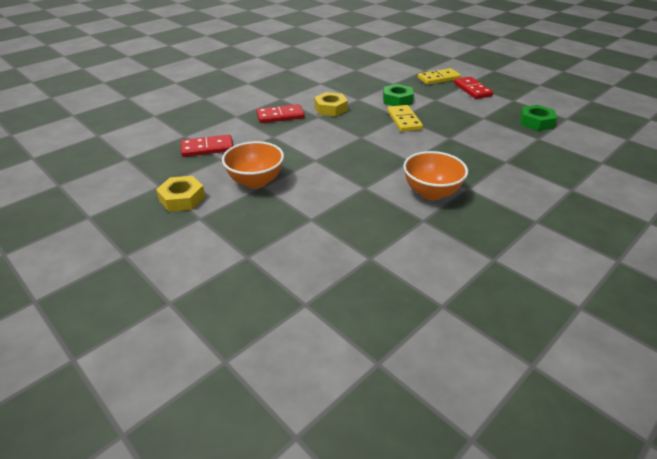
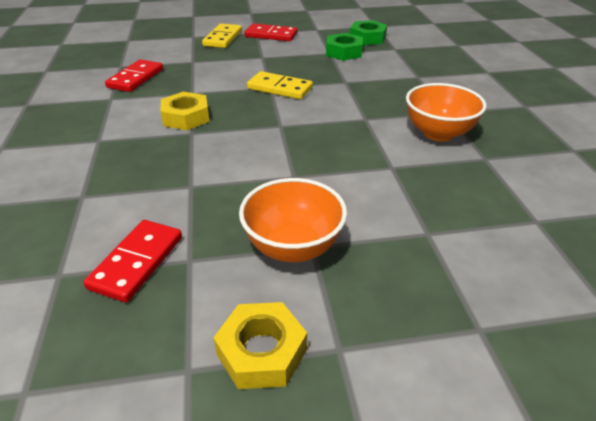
camera: 55 degrees left, 0 degrees up
(280, 116) = (145, 159): red domino -> red domino (136, 78)
(397, 100) = (231, 74): green nut -> green nut (344, 52)

